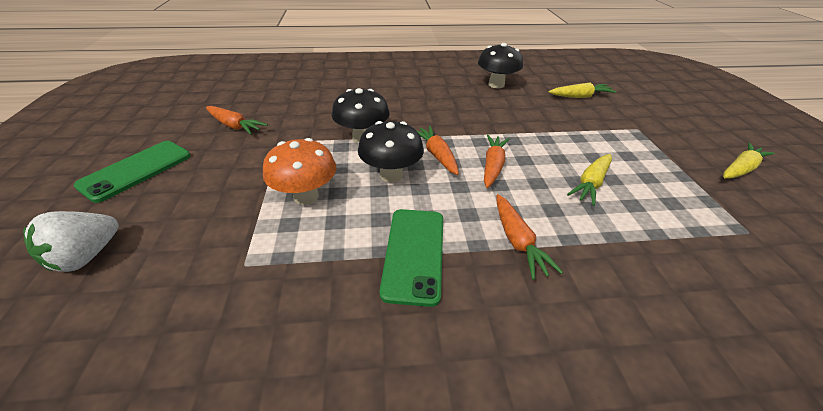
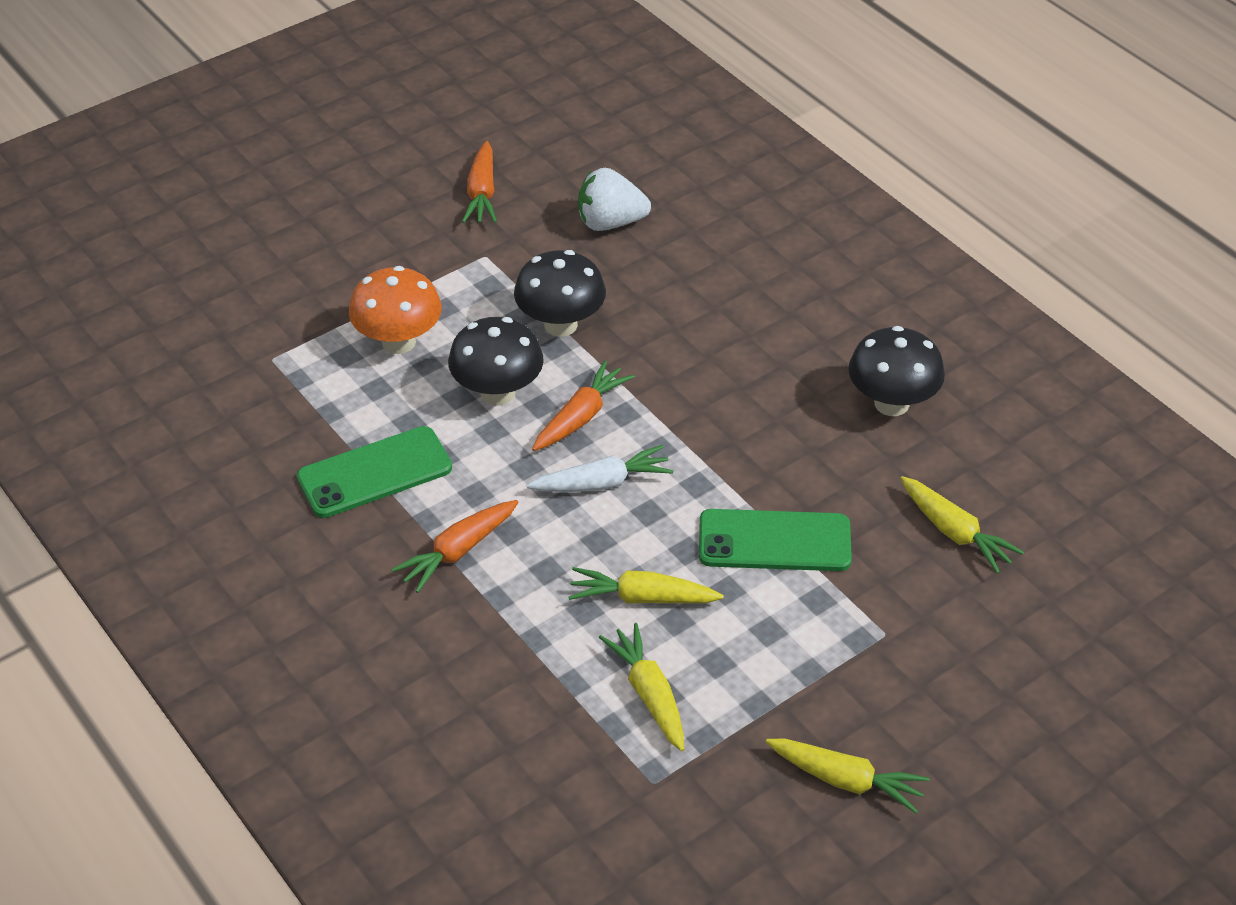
camera: 60 degrees right, 5 degrees up
(87, 256) = (209, 252): white strawberry -> white strawberry (610, 223)
(136, 170) = (334, 184): green phone -> green phone (774, 541)
(493, 166) = (602, 483): orange carrot -> white carrot
(671, 208) = (649, 694): none -> yellow carrot

